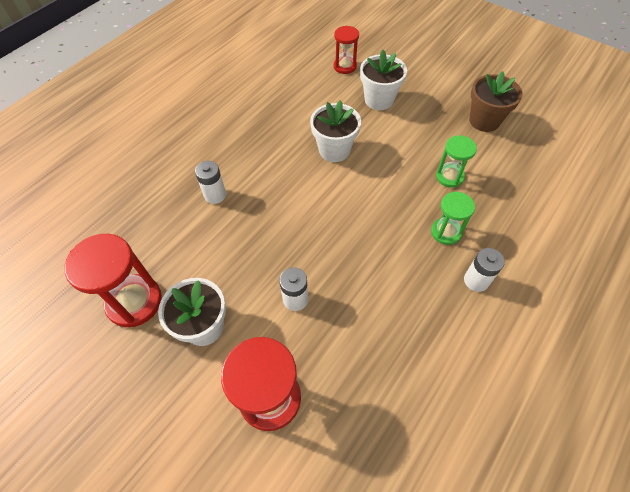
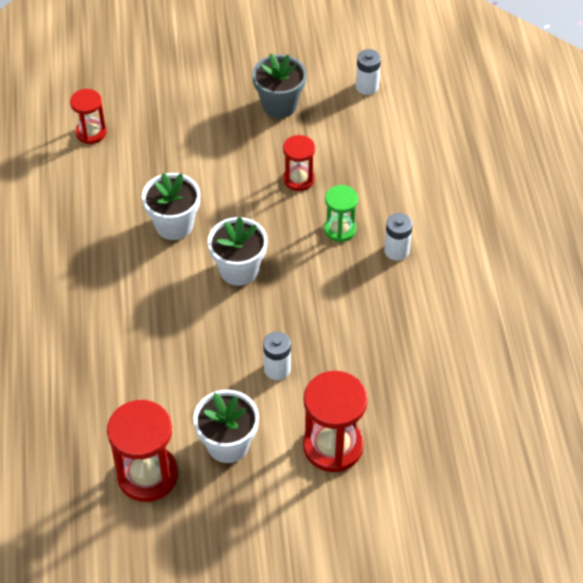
camera: 45 degrees left, 5 degrees down
(215, 195) = (110, 343): white battery -> white battery (367, 86)
(379, 100) = (163, 147): white flower pot -> white flower pot (239, 270)
(449, 177) = (298, 179): green hourglass -> red hourglass
(484, 121) = (279, 105): brown flower pot -> grey flower pot

